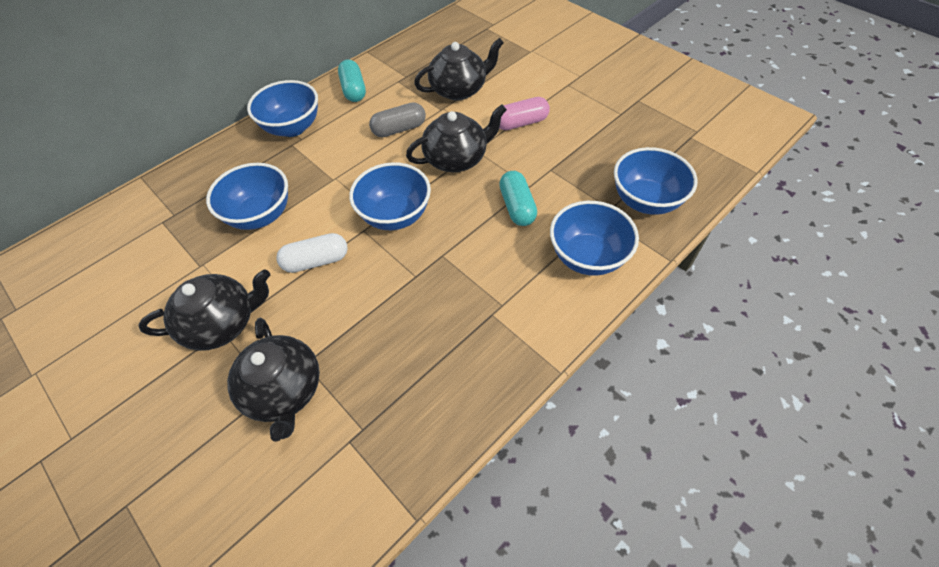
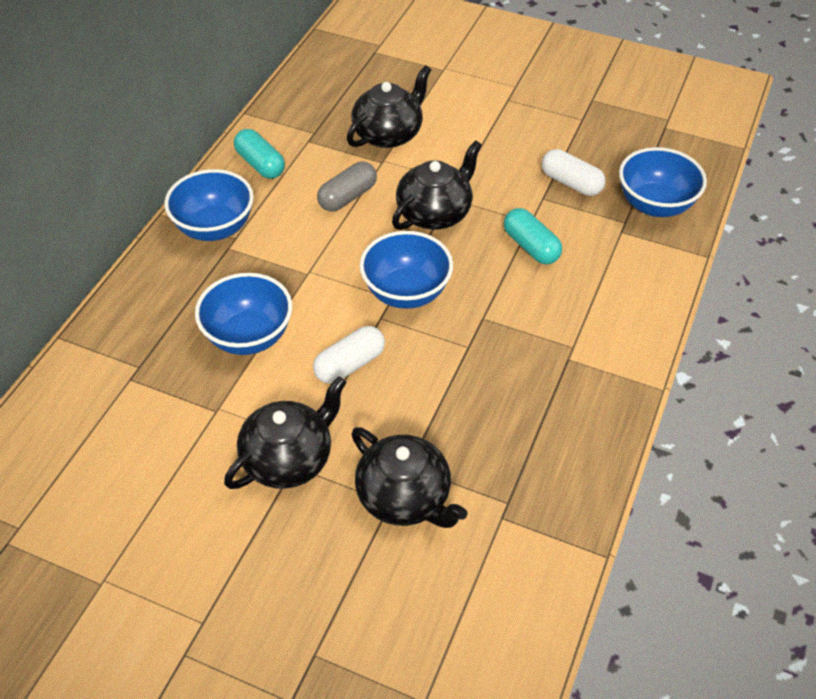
camera: 25 degrees left, 5 degrees down
(521, 123) = (482, 155): pink capsule -> none
(581, 163) = (571, 183): none -> white capsule
(587, 257) = (629, 276): blue bowl -> none

